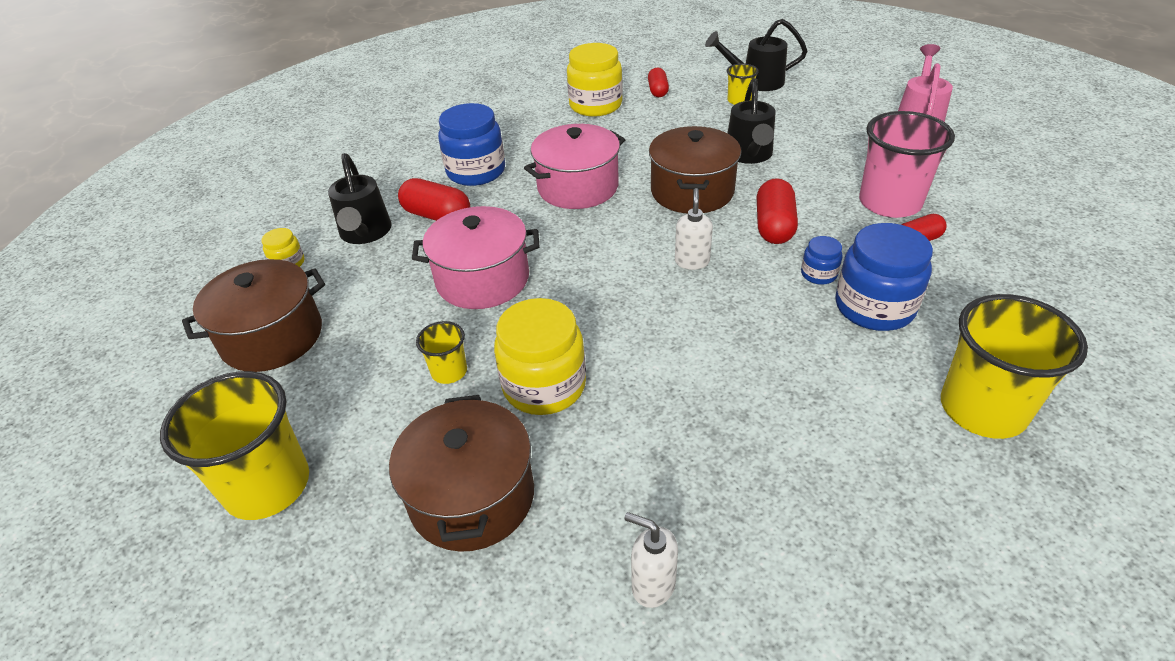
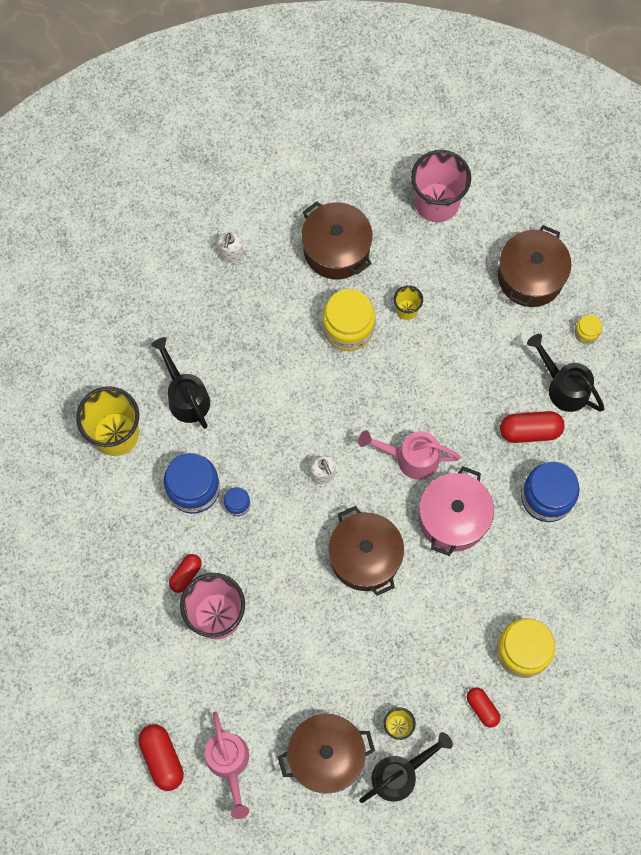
camera: 145 degrees right, 30 degrees up
(267, 486) = (436, 202): yellow cup -> pink cup
(482, 279) = (446, 387): pink pot -> none
(579, 240) = (410, 458): none -> pink watering can
(652, 585) = (231, 255): white soap dispenser -> white soap dispenser turned 105 degrees clockwise
(749, 155) = (346, 632): black watering can -> black watering can (186, 396)
(774, 226) = (287, 543): red capsule -> red capsule (162, 758)
(817, 103) = (326, 756): none -> brown pot

